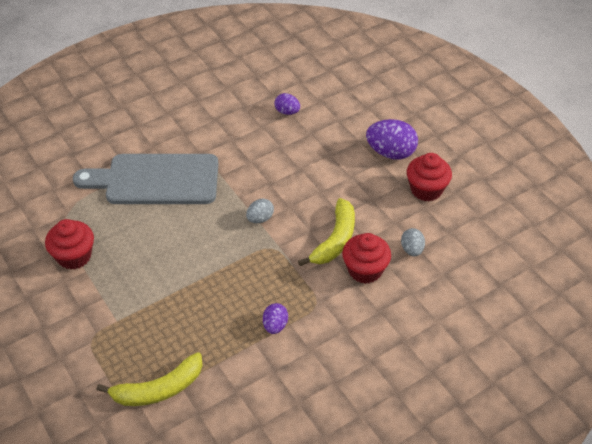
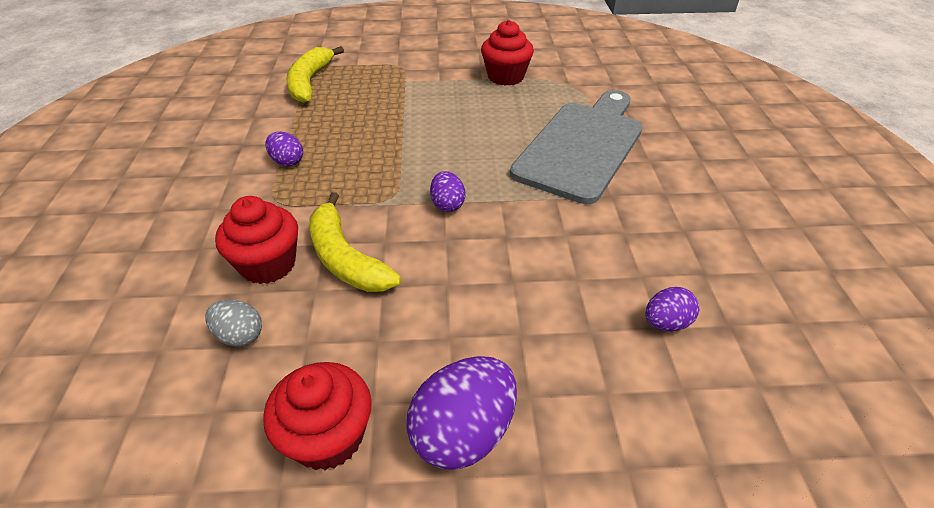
camera: 120 degrees right, 5 degrees down
(260, 219) = (447, 204): grey egg -> purple egg

